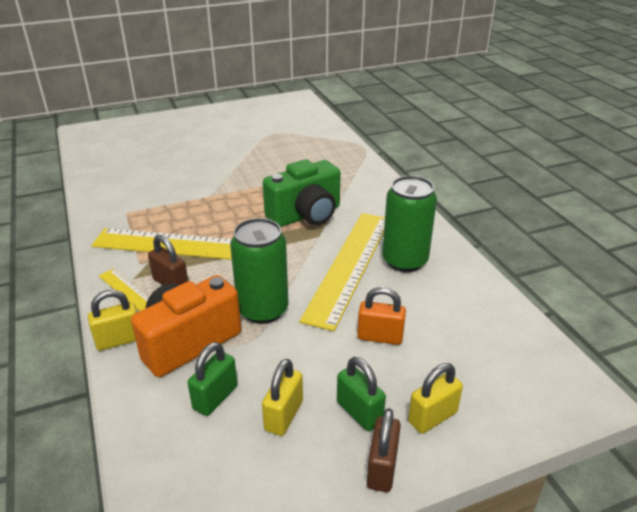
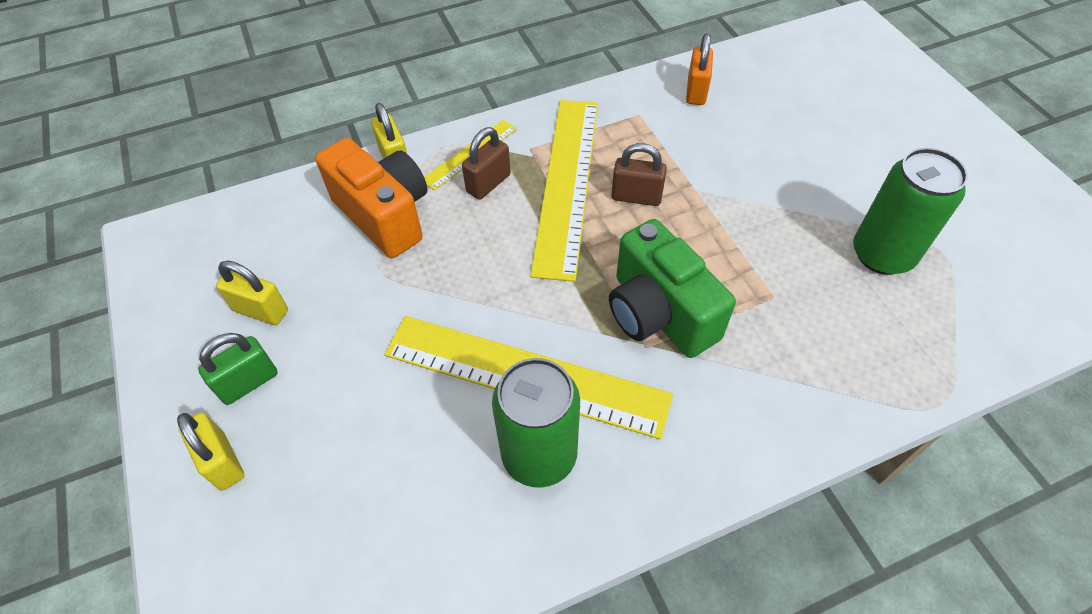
camera: 90 degrees right, 20 degrees up
(215, 397) = (299, 250): green padlock -> none
(263, 310) = (433, 277): green can -> green can (882, 254)
(380, 337) = (368, 410): orange padlock -> orange padlock (696, 91)
(382, 468) = (170, 402): brown padlock -> brown padlock (636, 197)

